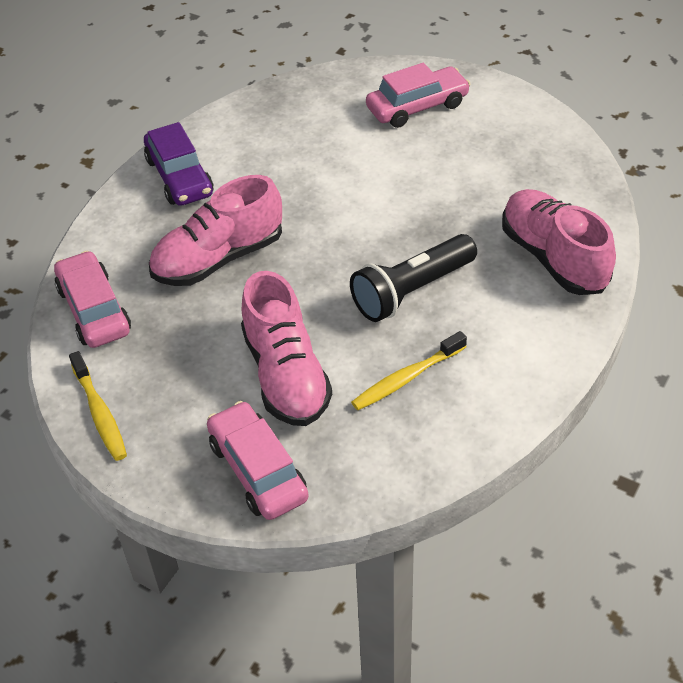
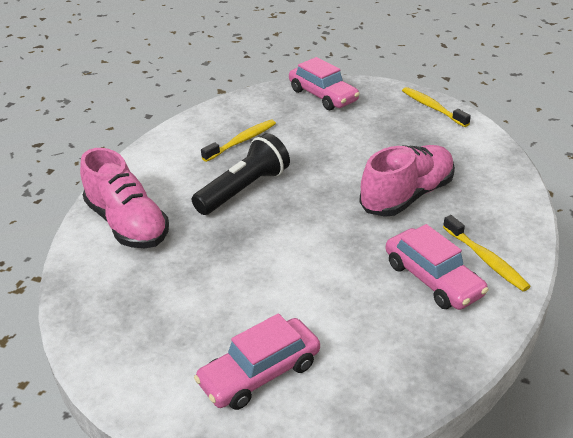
camera: 170 degrees right, 10 degrees down
(94, 310) = (480, 155): pink car -> pink car (433, 279)
(179, 177) = (486, 259): purple car -> yellow toothbrush
(286, 375) = (323, 135): pink shoe -> none

